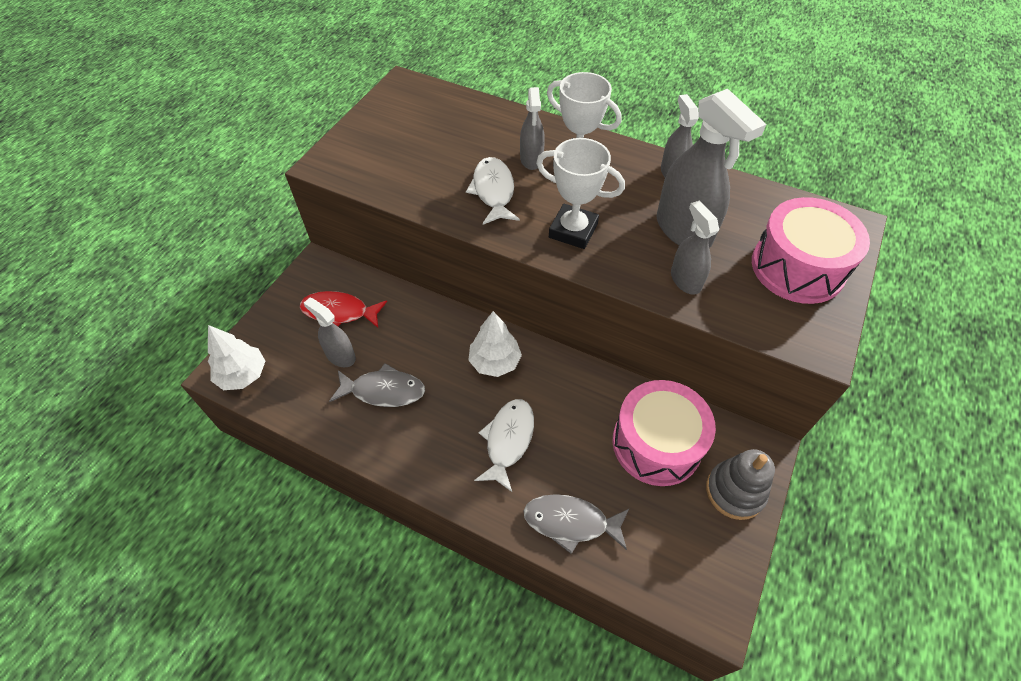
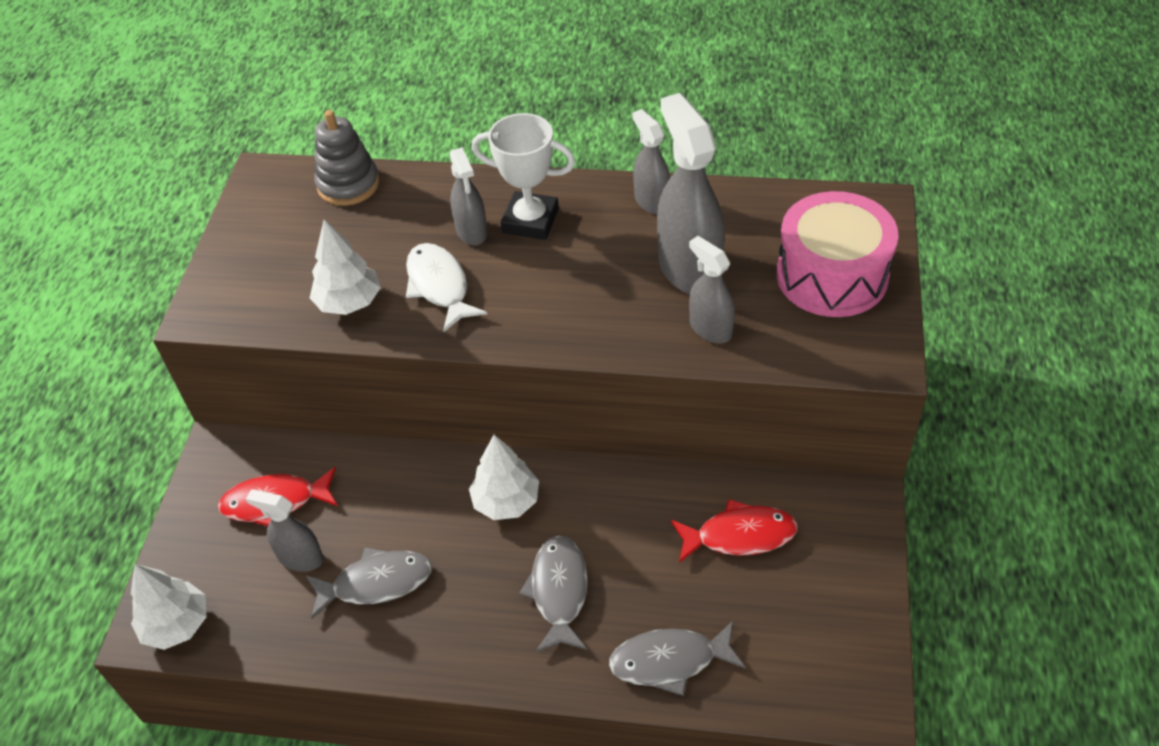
camera: 15 degrees left, 5 degrees down
(426, 185) = (349, 302): none -> white tree
(508, 440) = (559, 591): white fish -> grey fish
(573, 230) = (557, 307): white trophy -> none
(656, 443) = (739, 535): pink drum -> red fish
(684, 230) = (688, 269): grey spray bottle -> grey spray bottle turned 150 degrees counterclockwise
(735, 491) = (847, 560): grey stacking toy -> grey stacking toy (348, 184)

